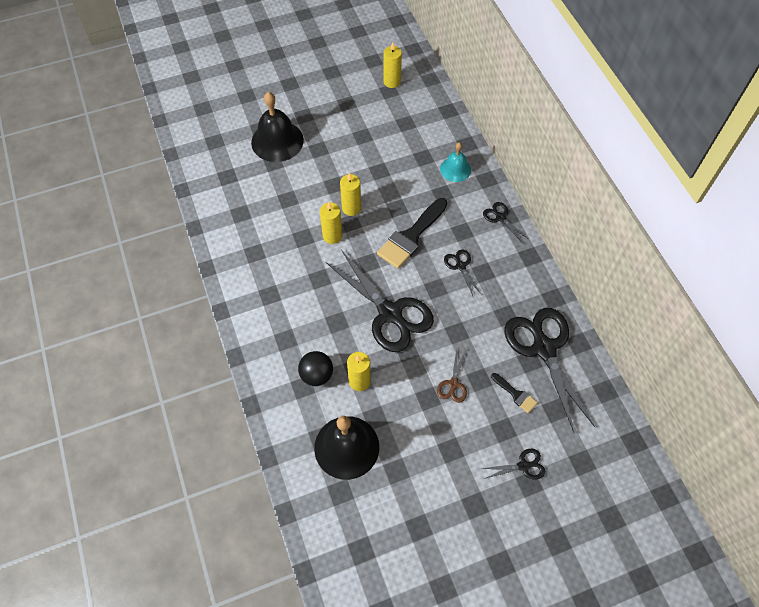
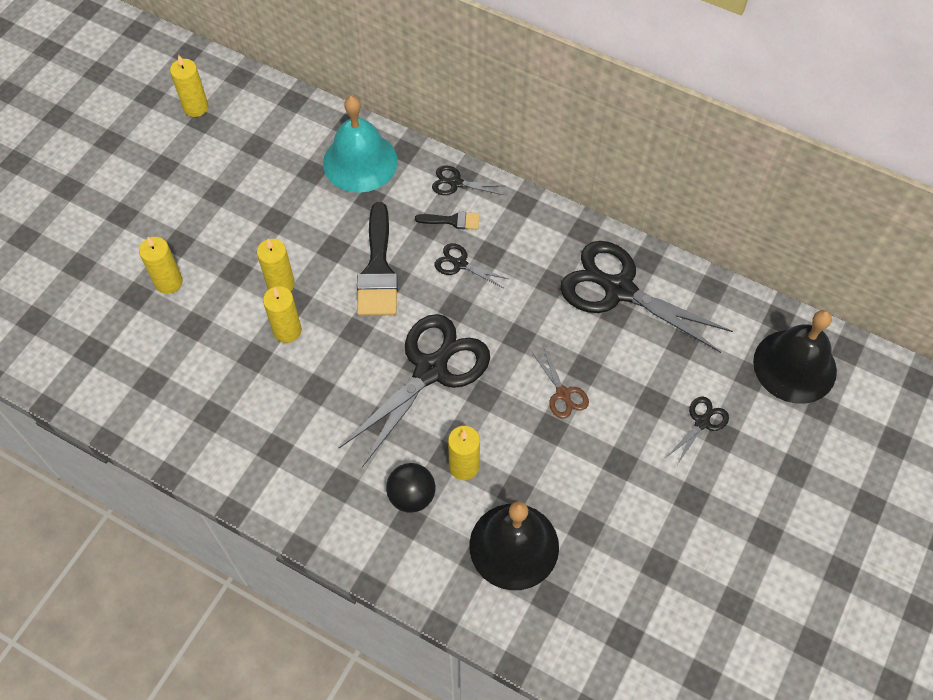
camera: 40 degrees left, 0 degrees up
(277, 141) = (116, 266): black bell -> black bell (794, 366)
(295, 167) = (169, 282): none -> yellow candle
(390, 313) = (431, 369): black scissors -> black scissors turned 60 degrees counterclockwise
(455, 169) = (360, 162): turquoise bell -> turquoise bell, size x1.71
(515, 394) = (632, 357): black brush -> black brush (452, 221)

